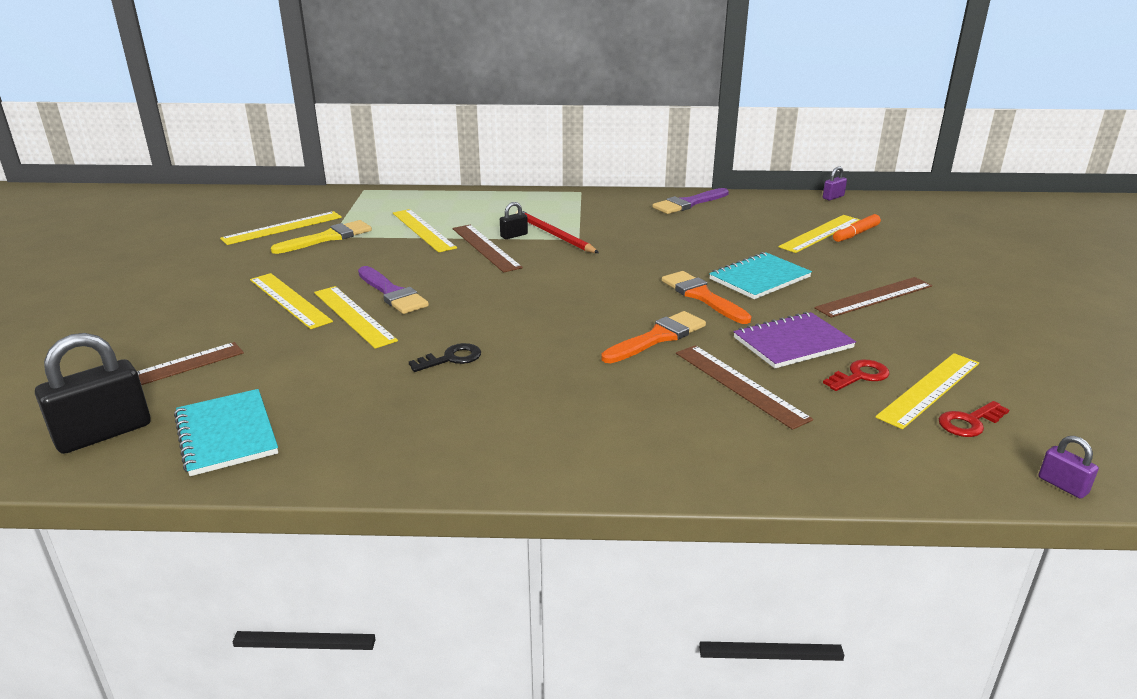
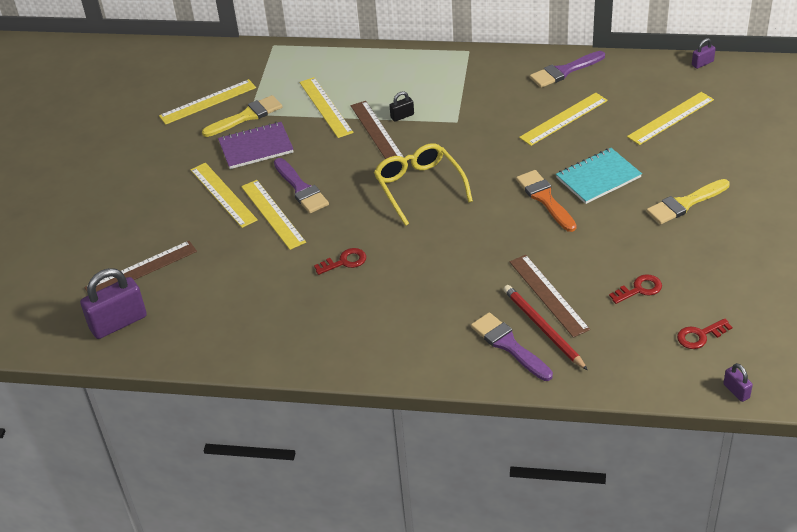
camera: 10 degrees right, 15 degrees up
(104, 433) = (118, 322): black padlock -> purple padlock
(226, 434) = (196, 326): turquoise notebook -> none
(451, 358) = (344, 262): black key -> red key
(543, 290) = (419, 188): none -> yellow glasses
(554, 235) = (436, 116): red pencil -> red pencil (543, 328)
(657, 338) = (499, 245): orange brush -> none
(703, 442) = (509, 345): none -> purple brush
(793, 343) = (601, 253): purple notebook -> purple notebook (256, 147)
(855, 234) = (702, 119): orange marker -> none
(874, 297) = (685, 203): brown ruler -> yellow brush
(929, 389) = (685, 304): yellow ruler -> yellow ruler (564, 119)

